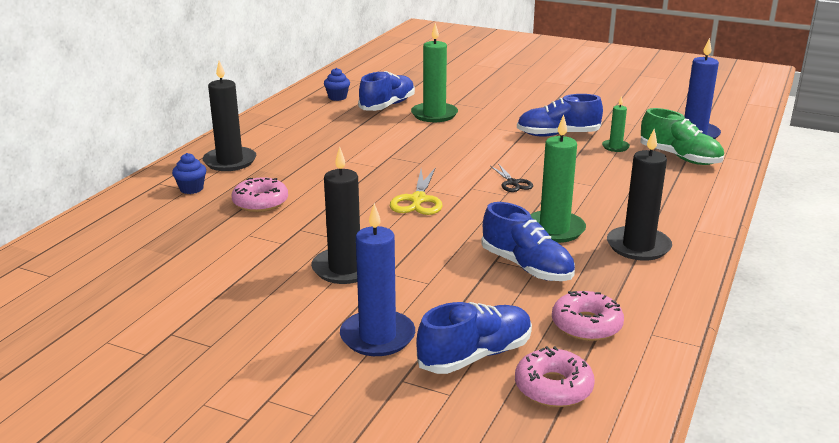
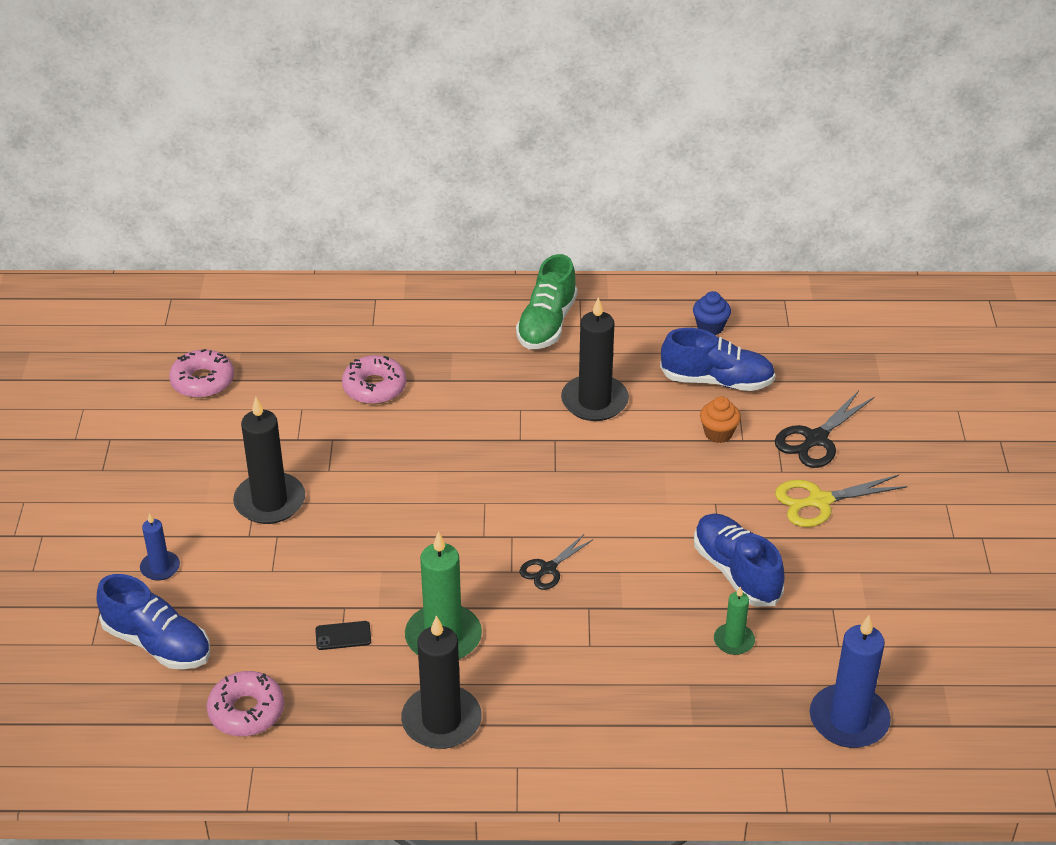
camera: 65 degrees right, 15 degrees up
(191, 189) = (375, 327): blue cupcake -> none
(230, 161) = (457, 323): black candle -> black candle (594, 401)
(377, 337) = (160, 567): blue candle -> blue candle, size x0.53
(418, 200) = (451, 503): yellow scissors -> yellow scissors (819, 501)
(434, 114) = (718, 433): green candle -> orange cupcake
(465, 95) = (815, 439): none -> black scissors
(526, 266) = (343, 636): blue shoe -> black phone
(553, 387) = (129, 711): pink donut -> pink donut (202, 381)
(679, 157) = (743, 717): green shoe -> green shoe (547, 324)

